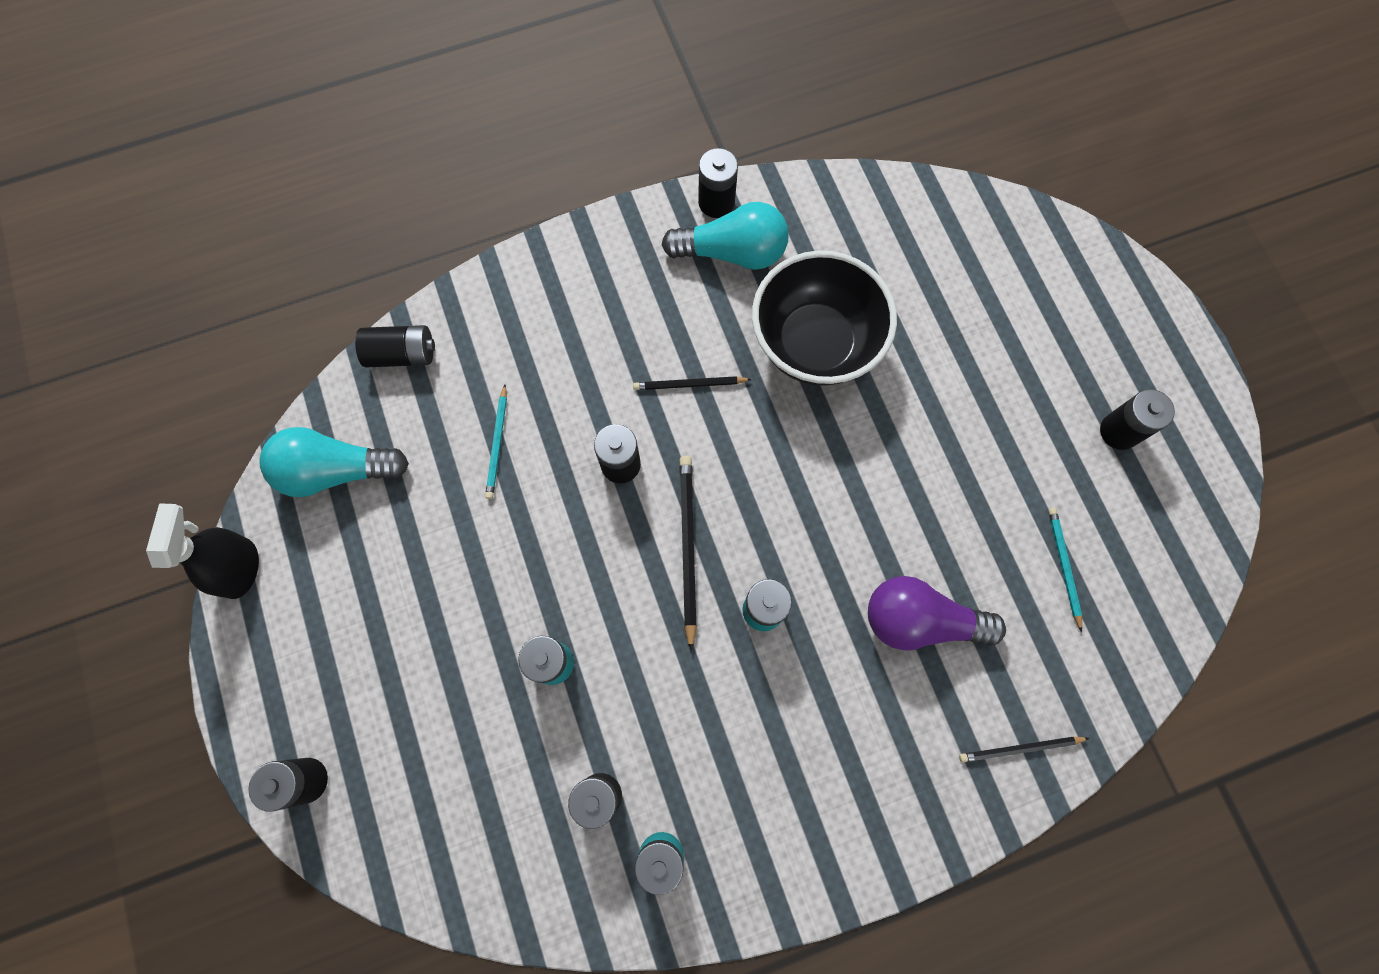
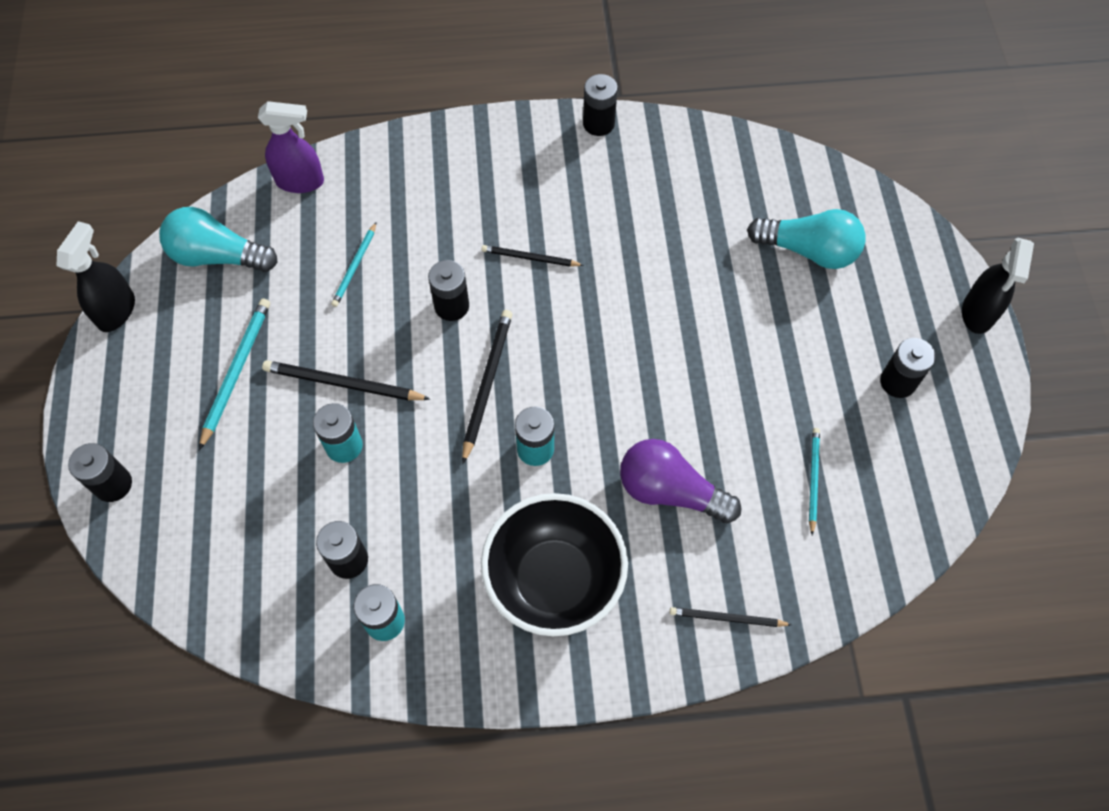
camera: 15 degrees right, 10 degrees down
(402, 354) = (300, 181): black battery -> purple spray bottle
(403, 606) = (236, 371): none -> turquoise pencil
(528, 589) = (343, 384): none -> black pencil
(732, 252) = (599, 164): turquoise light bulb -> turquoise light bulb (808, 251)
(815, 343) = (648, 250): black bowl -> black bowl (554, 580)
(1179, 331) = (978, 313): none -> black spray bottle

